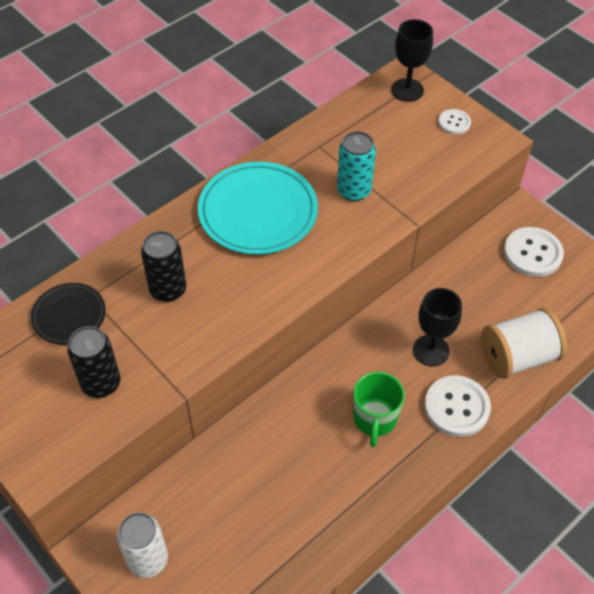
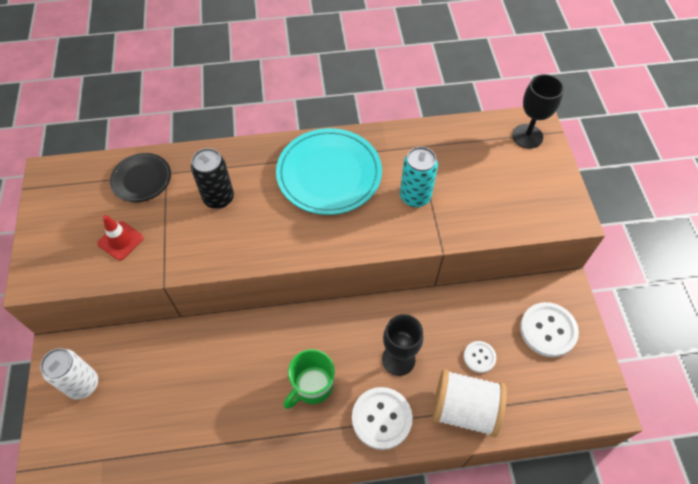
camera: 35 degrees right, 5 degrees up
(101, 383) = (120, 241): black can -> red traffic cone
(454, 123) = (545, 183): white button -> white button (479, 357)

